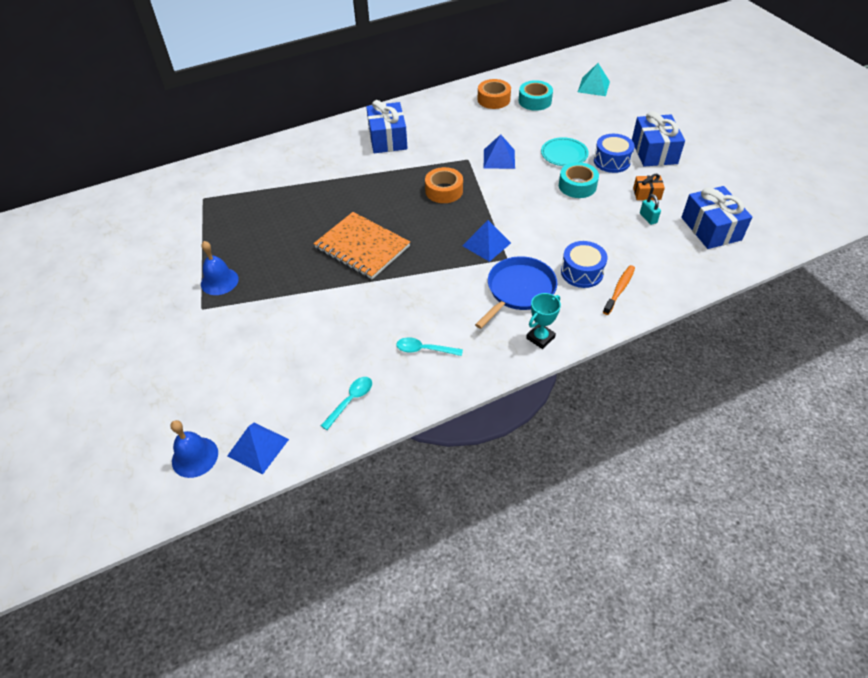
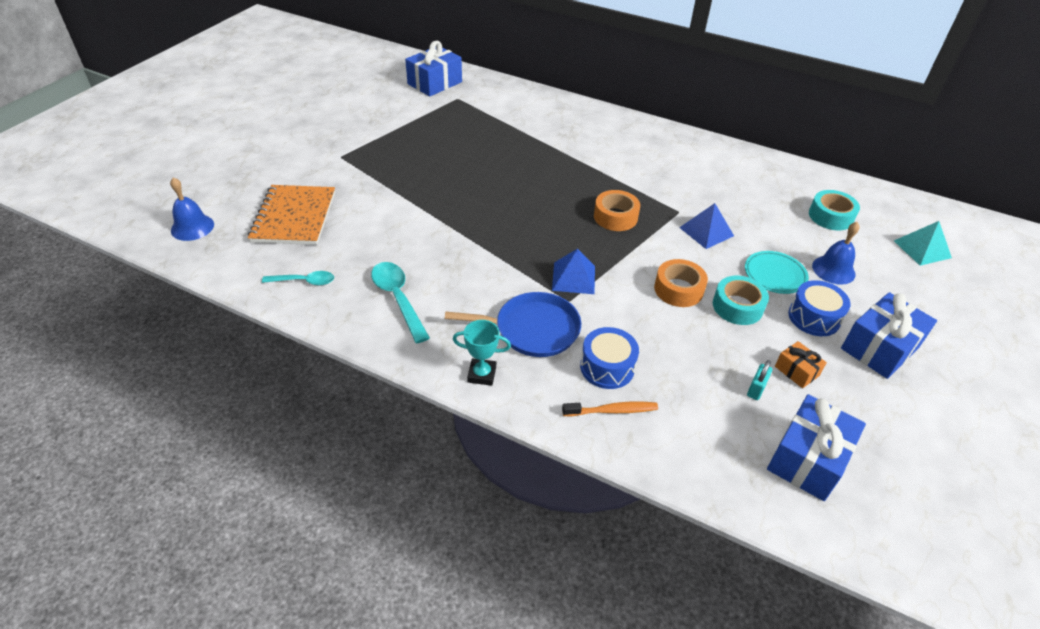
camera: 50 degrees right, 5 degrees down
(219, 281) = (376, 150): blue bell -> blue bell (833, 270)
(258, 447) = (221, 254): blue pyramid -> none
(362, 247) = (488, 203): orange notebook -> orange notebook (294, 217)
(388, 139) = (643, 152): blue gift -> blue gift (435, 83)
(424, 349) = (398, 299): turquoise spoon -> turquoise spoon, size x1.57
(493, 99) = (791, 188): orange tape -> orange tape (678, 289)

